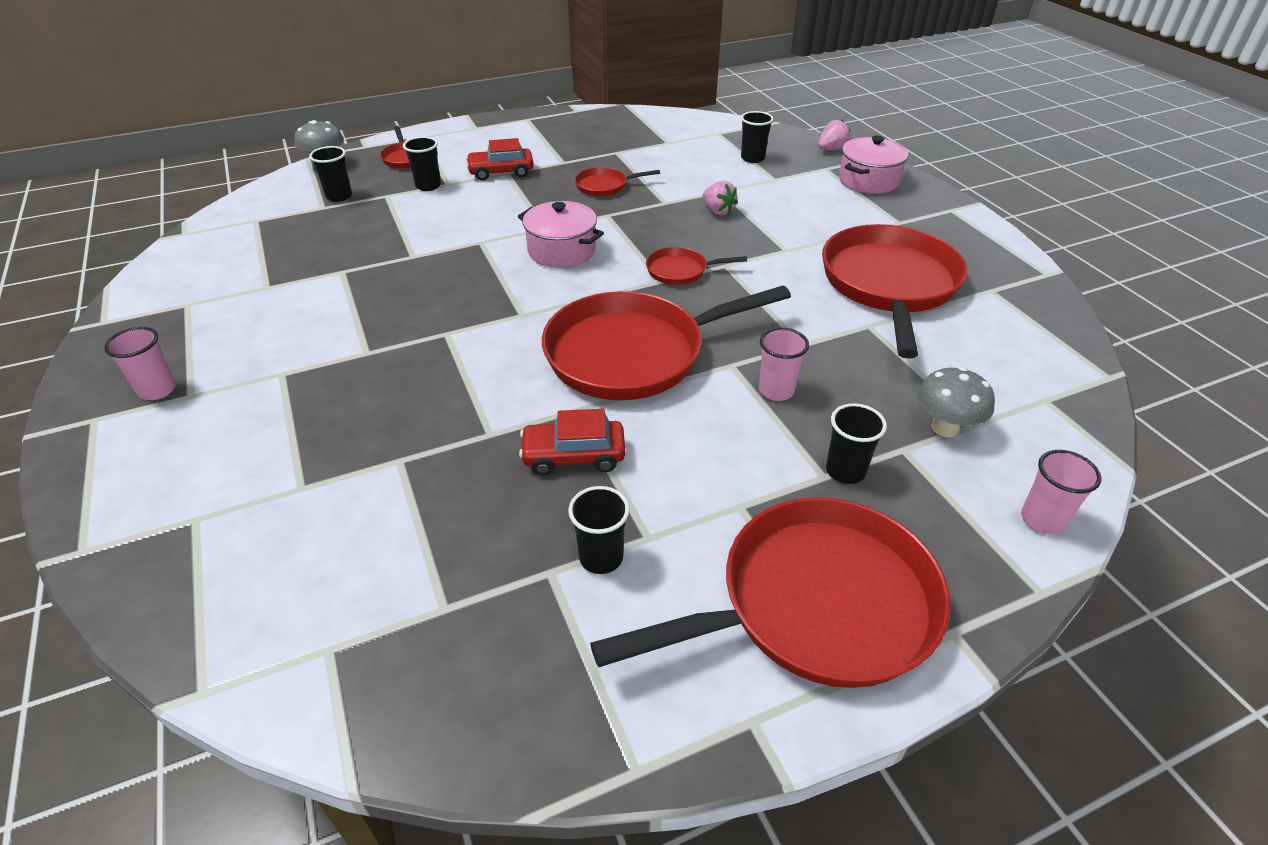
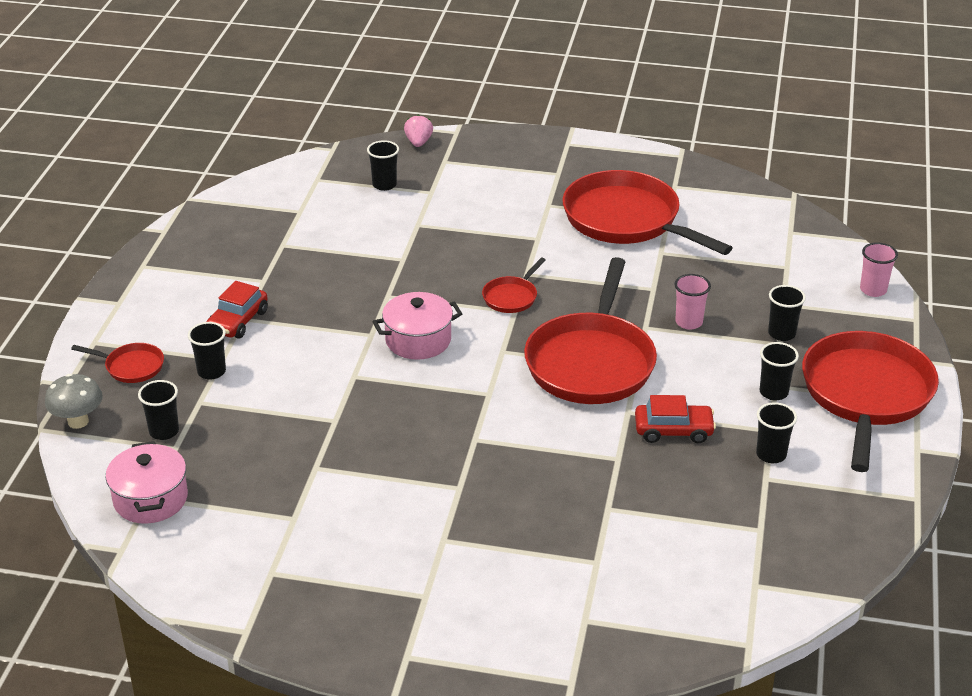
camera: 55 degrees left, 5 degrees down
(158, 390) = (399, 613): pink cup -> none
(573, 455) = (673, 430): red car -> red car turned 120 degrees counterclockwise
(604, 186) = (337, 276): red pan -> none
(718, 211) = (447, 241): pink strawberry -> none
(725, 510) = (773, 392): none -> black cup
(868, 181) = (486, 153): pink pot -> pink pot (150, 499)
(945, 428) = (780, 279): grey mushroom -> none

